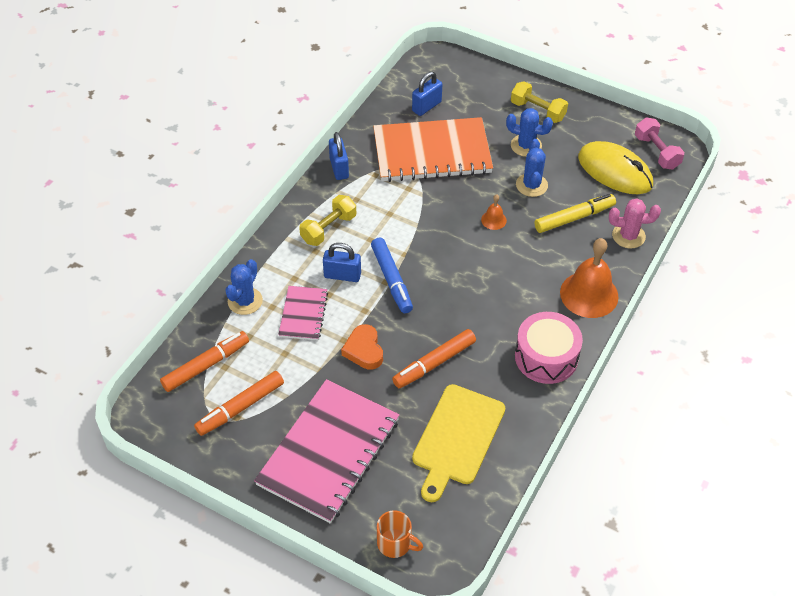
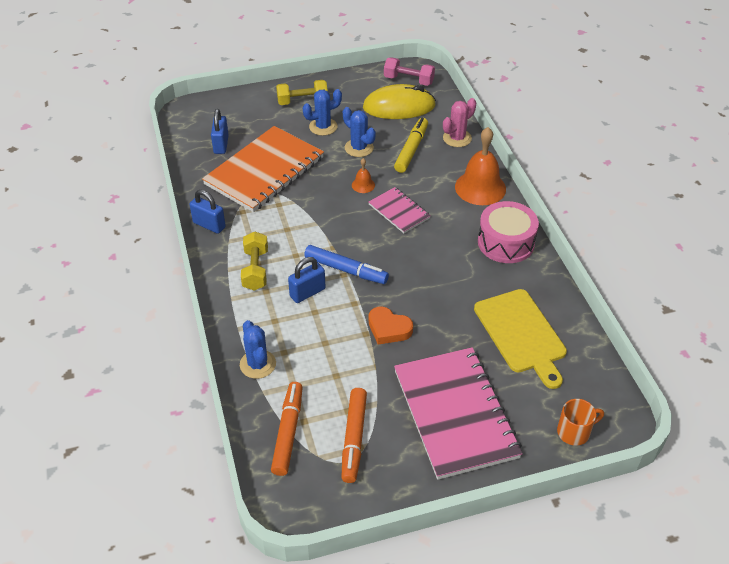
camera: 45 degrees left, 5 degrees down
(303, 314) = (314, 339): pink notebook -> pink notebook (399, 211)
(434, 363) = (445, 300): orange marker -> none

